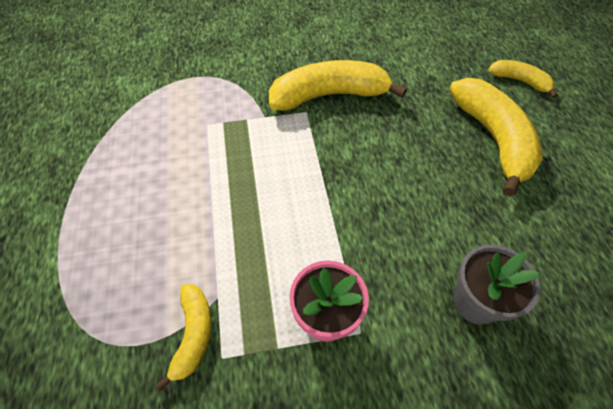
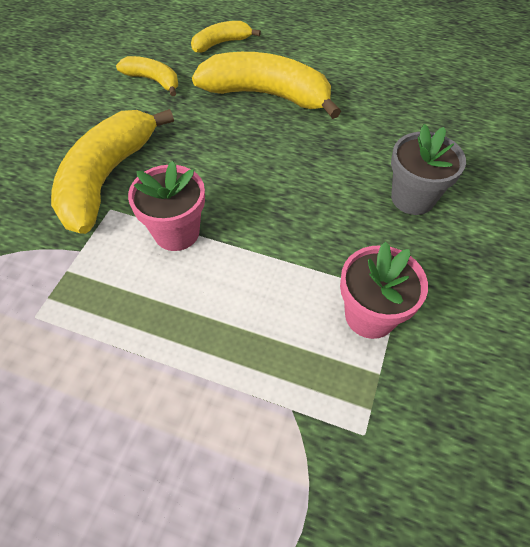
camera: 60 degrees left, 0 degrees up
(193, 334) = (323, 454): yellow banana -> yellow banana (153, 80)
(313, 156) = (176, 232): none -> pink flower pot

